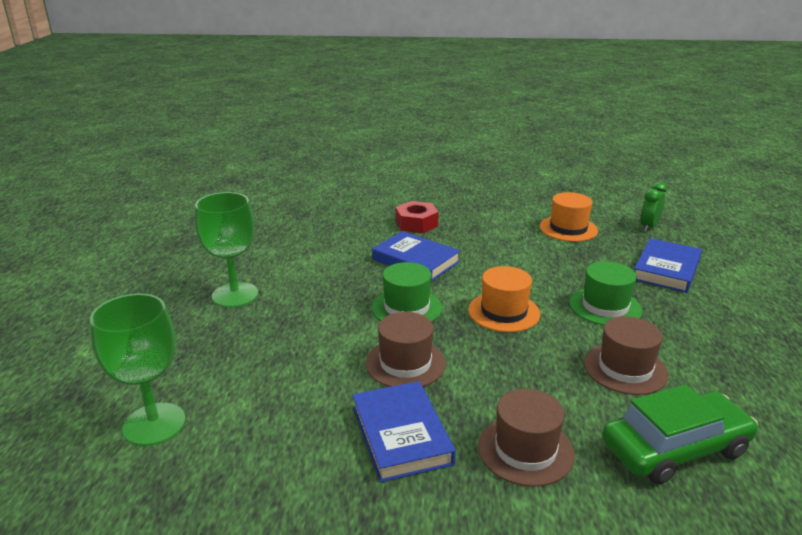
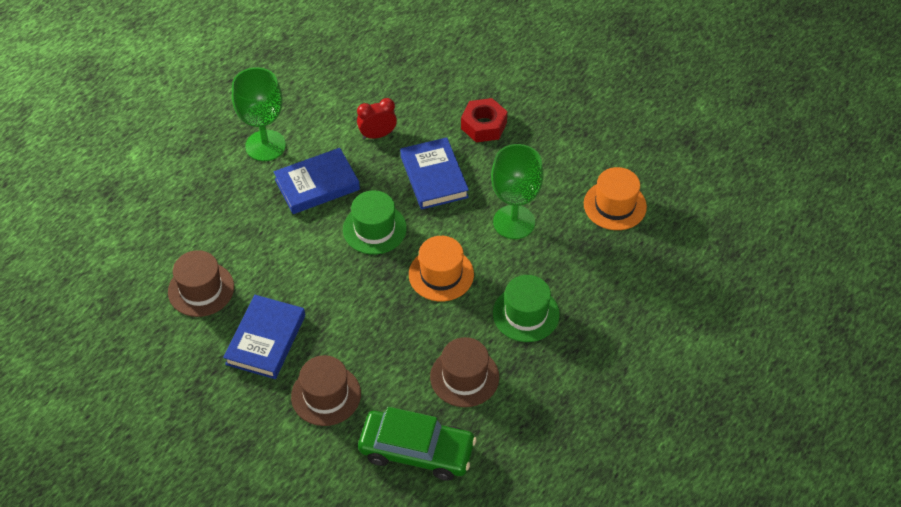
camera: 35 degrees right, 25 degrees up
(154, 424) = (137, 247): green goblet -> green goblet (514, 222)
(336, 255) = (377, 135): none -> red clock
(405, 363) = (322, 283): brown hat -> brown hat (201, 289)
(648, 227) = (696, 244): green clock -> none
(666, 270) = (634, 304): blue book -> blue book (317, 184)

